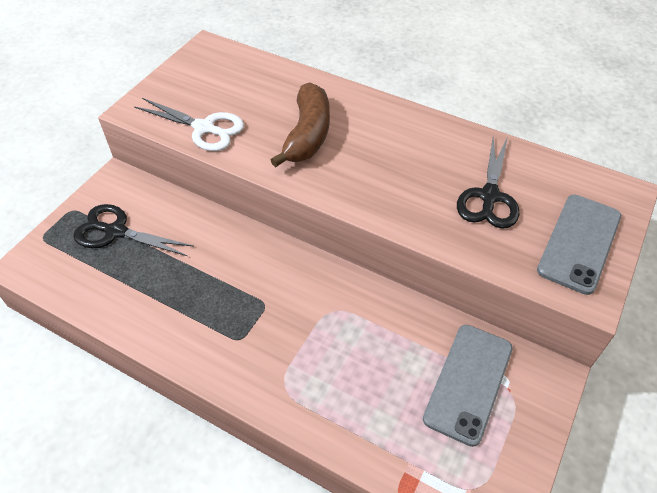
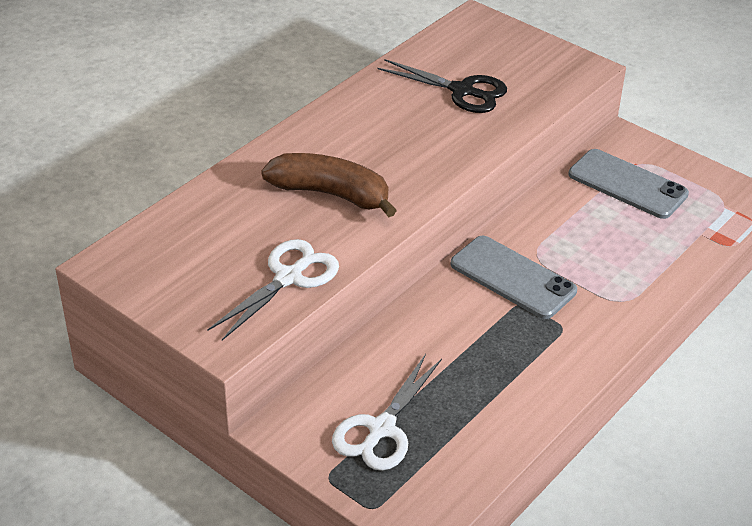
camera: 80 degrees left, 10 degrees down
(116, 231) = (381, 429): black scissors -> white scissors
(579, 243) = (530, 57): grey phone -> grey phone (512, 278)

